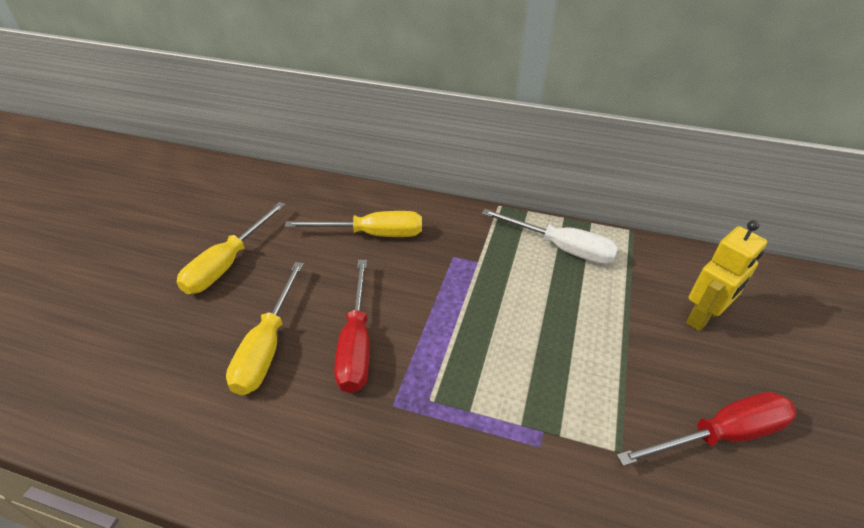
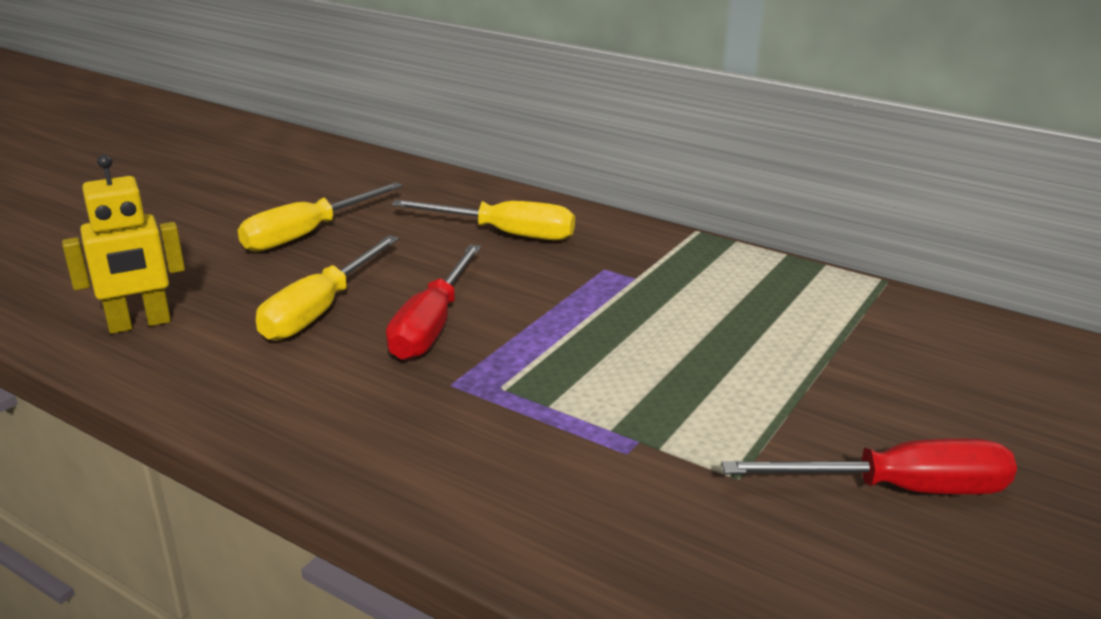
camera: 15 degrees right, 15 degrees down
(561, 248) = (765, 282): white screwdriver -> none
(703, 317) = (944, 378): yellow robot -> yellow robot (139, 324)

